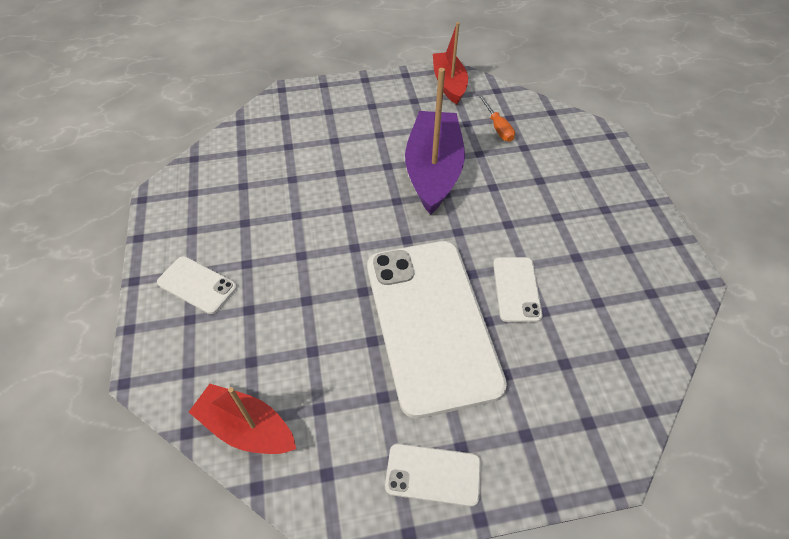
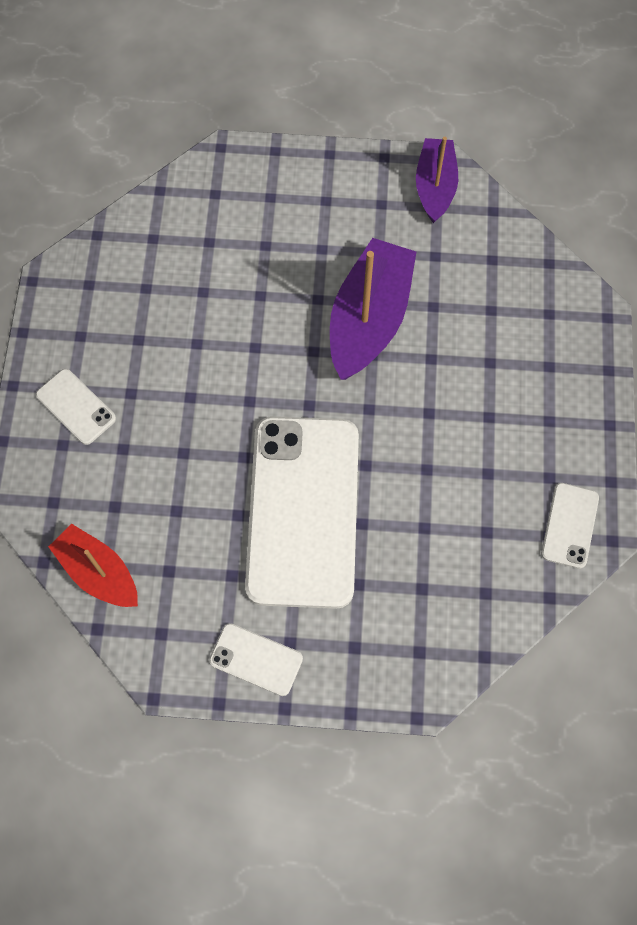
camera: 15 degrees right, 15 degrees up
(449, 84) = (435, 186): red boat -> purple boat
(497, 127) = (470, 271): orange screwdriver -> none
(516, 289) = (406, 495): white phone -> white phone (570, 525)

